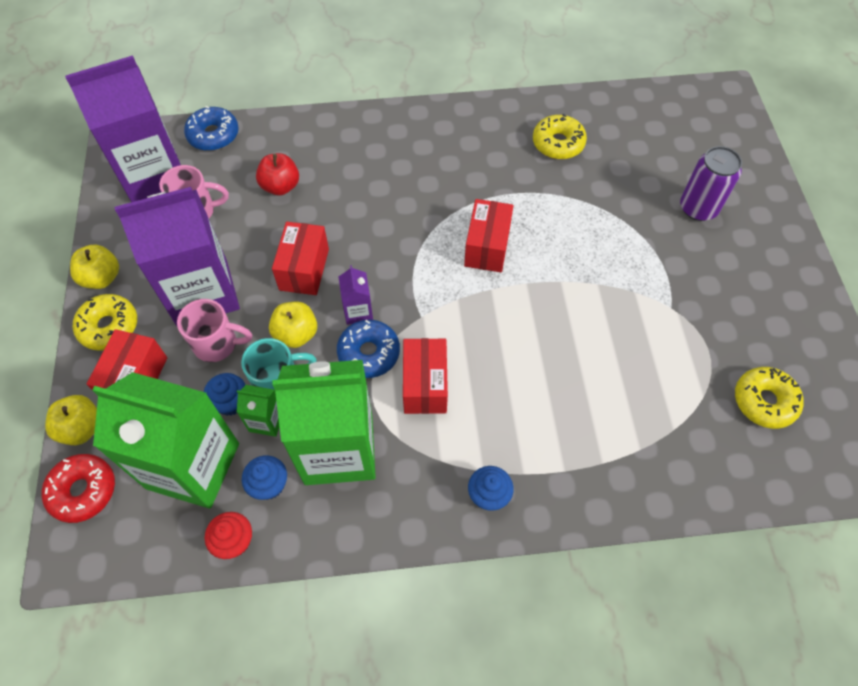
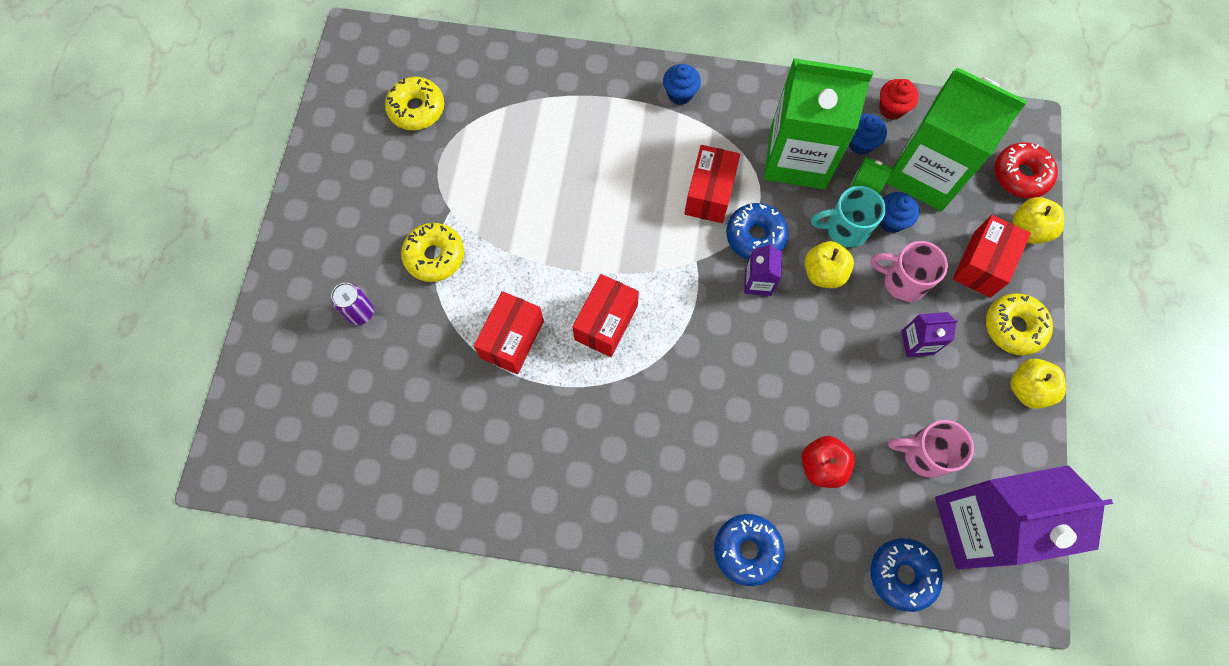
camera: 165 degrees left, 10 degrees up
(202, 293) = (917, 342): purple carton -> purple carton, size x0.42
(304, 269) = (807, 344): red box -> red box (512, 339)
(331, 126) = (747, 550): none -> blue donut
(558, 143) = (473, 444): yellow donut -> yellow donut (435, 256)
(698, 208) = (360, 312): purple can -> purple can, size x0.65

